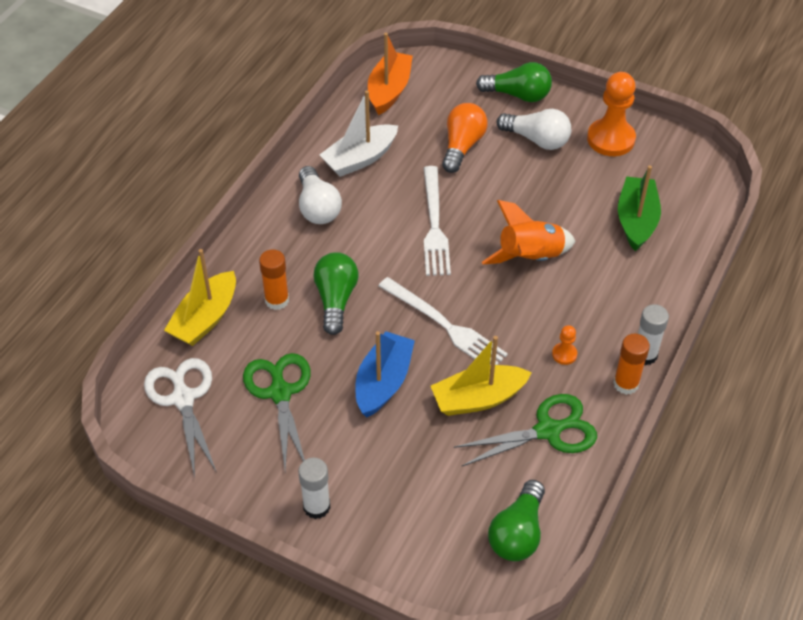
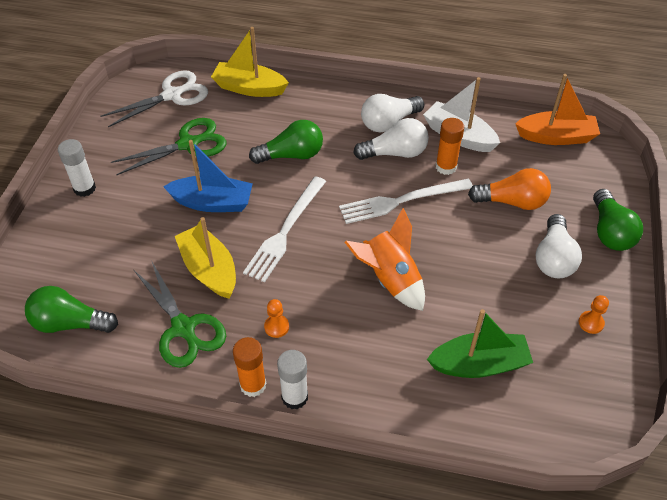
camera: 75 degrees right, 0 degrees up
(277, 300) = (280, 121): orange glue stick -> orange glue stick (446, 167)
(365, 213) = (395, 153): none -> white light bulb
(610, 139) = (591, 323): orange pawn -> orange pawn, size x0.45

